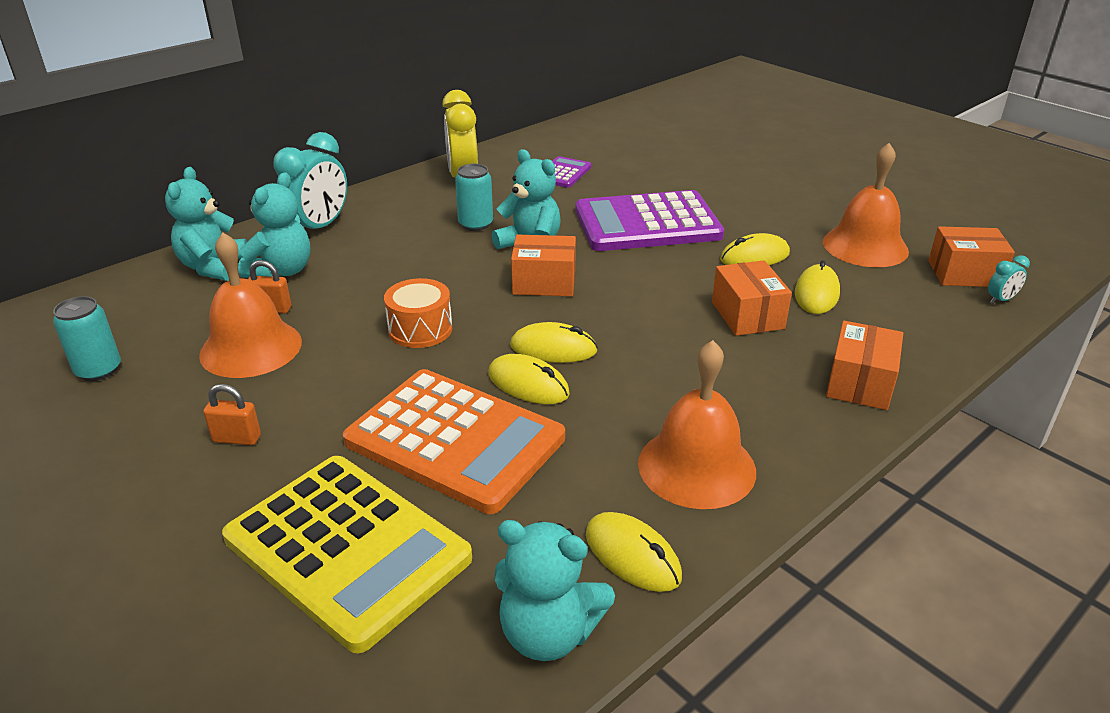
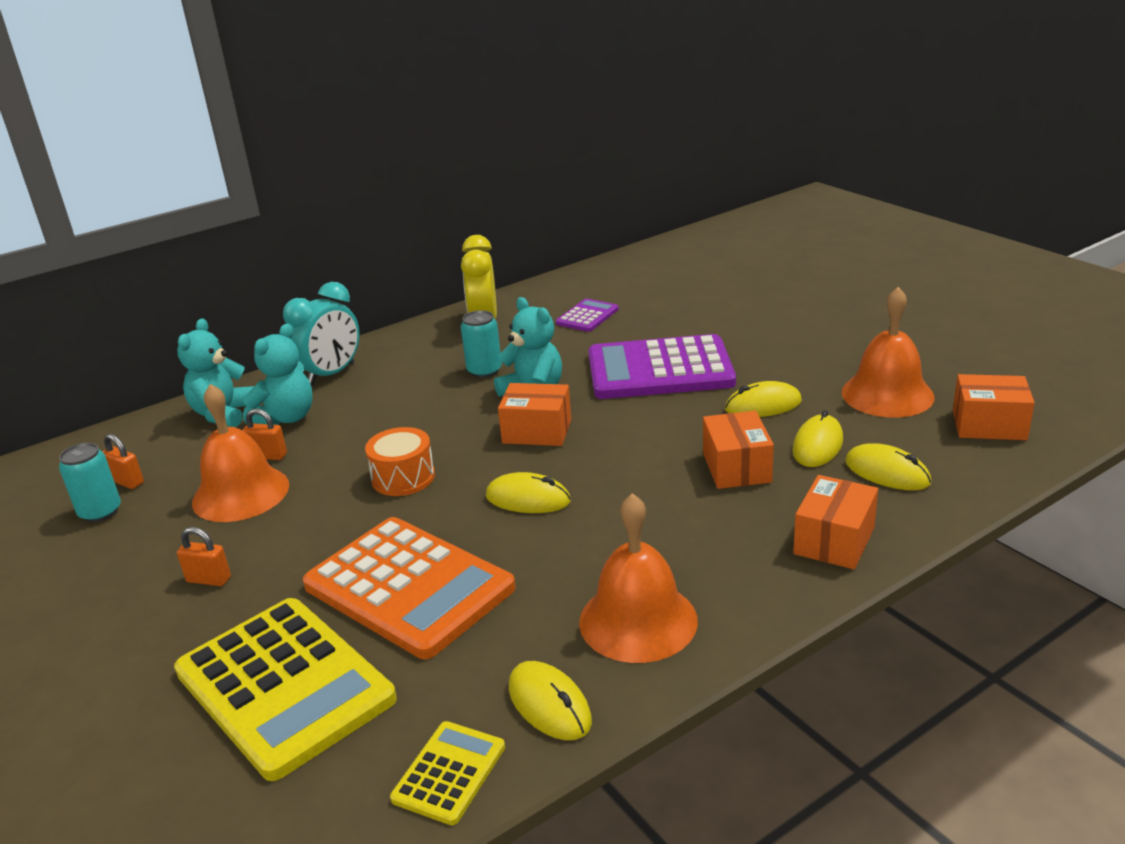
camera: 10 degrees right, 5 degrees down
(122, 338) = (127, 482): none -> orange padlock
(528, 384) = (493, 534): yellow mouse -> yellow mouse (887, 472)
(548, 633) = (449, 773): turquoise teddy bear -> yellow calculator
(1001, 300) = (1020, 454): turquoise clock -> none

